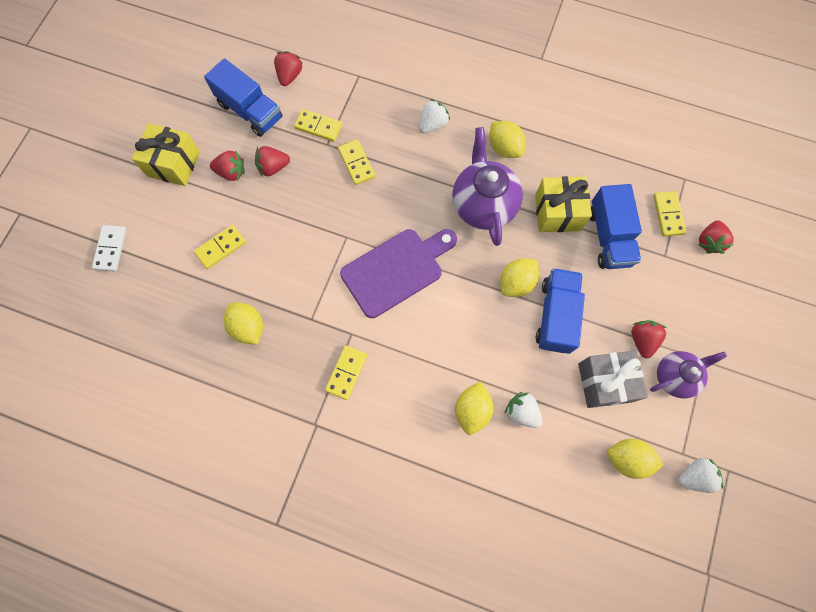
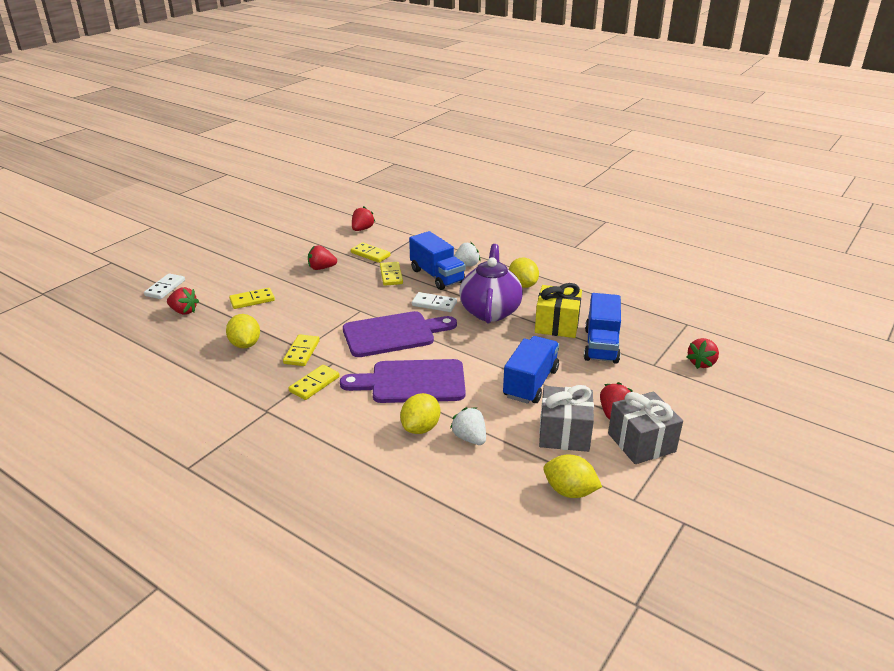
camera: 15 degrees right, 40 degrees down
(174, 164) = (245, 256): yellow gift -> none
(231, 172) = (286, 266): red strawberry -> red strawberry (184, 311)
(250, 111) = (321, 240): blue truck -> blue truck (437, 276)
(421, 206) = (434, 304): none -> white domino
(441, 344) = (412, 382): none -> purple cutting board
(516, 283) = (500, 358): yellow lemon -> none
(668, 214) = (664, 341): yellow domino -> yellow domino (302, 352)
(675, 376) = (641, 442): purple teapot -> grey gift
(694, 476) = (642, 519): white strawberry -> none

